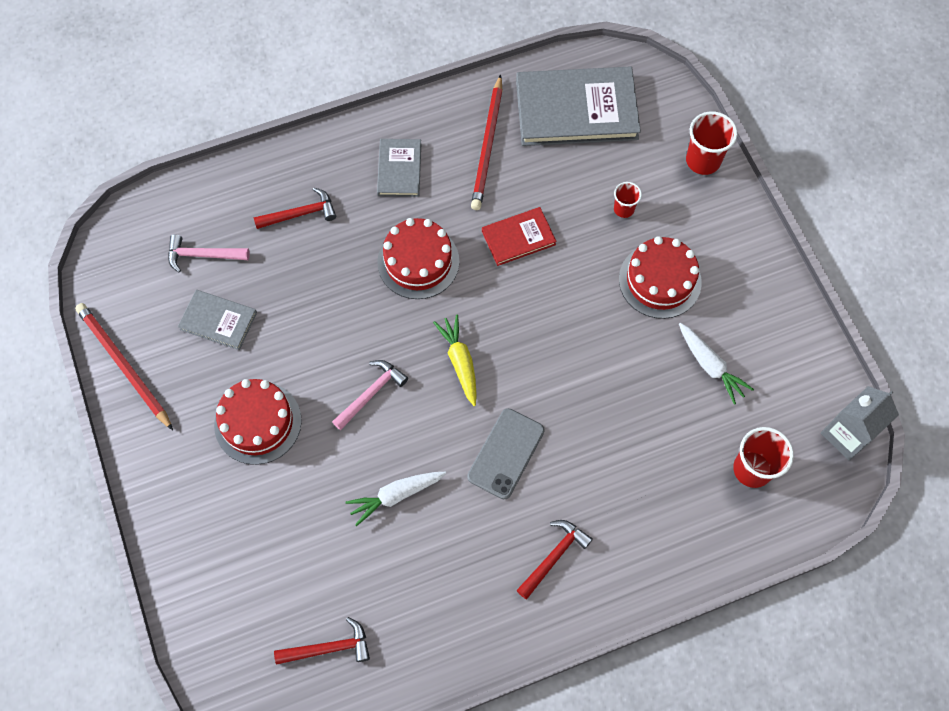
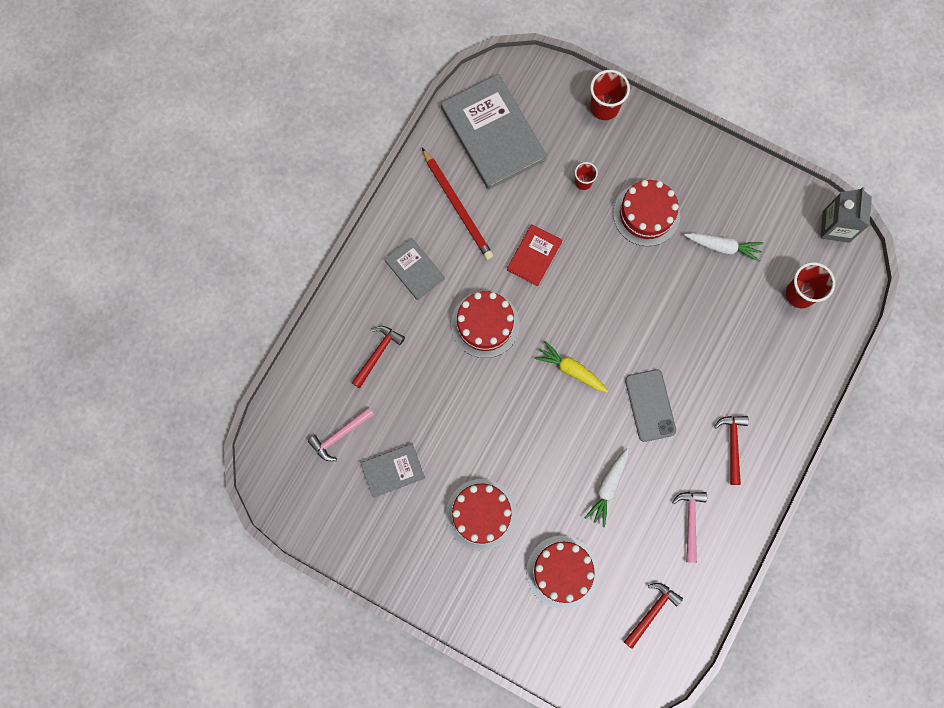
camera: 40 degrees left, 10 degrees up
(124, 365) = (359, 551): red pencil -> none
(281, 536) = (562, 572): none -> red cake
(371, 393) = (534, 436): pink hammer -> pink hammer (690, 521)
(576, 110) = (493, 134): grey book -> grey book turned 75 degrees counterclockwise

